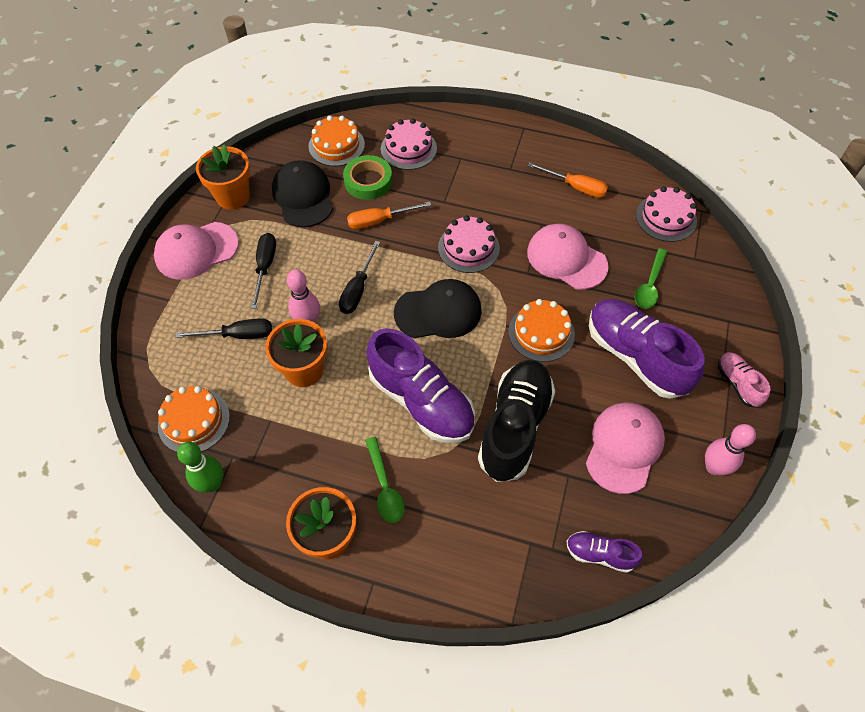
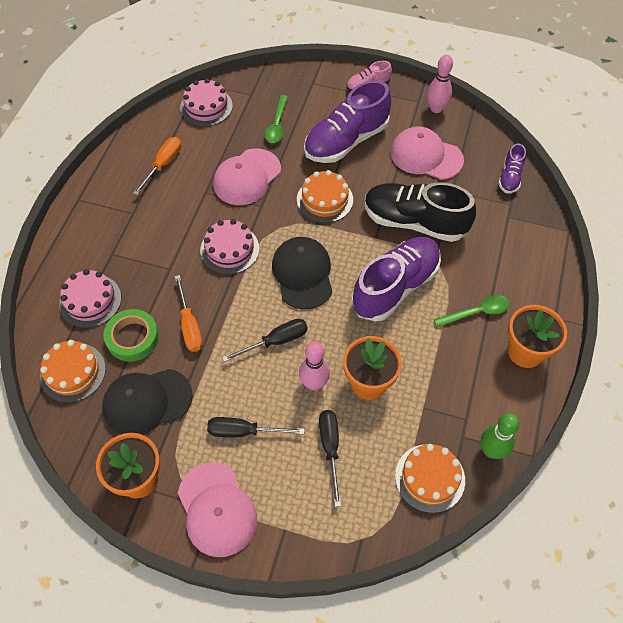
camera: 90 degrees left, 0 degrees up
(357, 289) = (276, 341): black screwdriver -> black screwdriver turned 45 degrees counterclockwise
(650, 285) = (277, 125): green spoon -> green spoon turned 75 degrees clockwise

